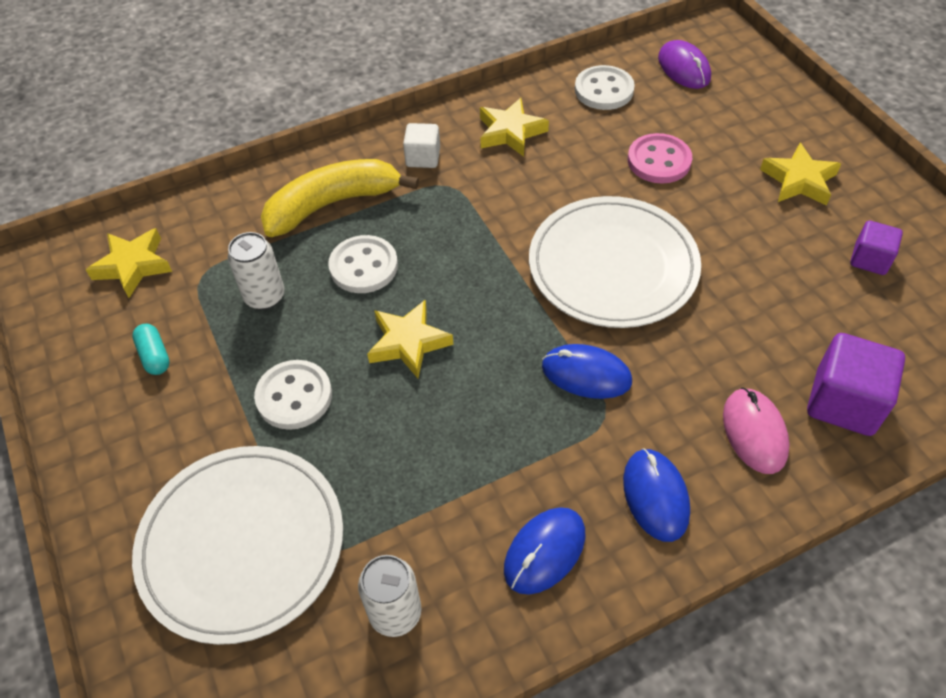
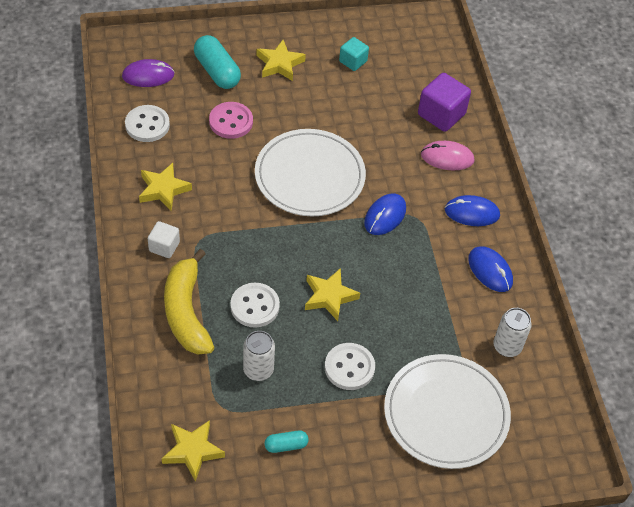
camera: 80 degrees left, 0 degrees up
(737, 124) = (217, 71): none -> turquoise capsule
(870, 259) = (353, 61): purple cube -> turquoise cube

